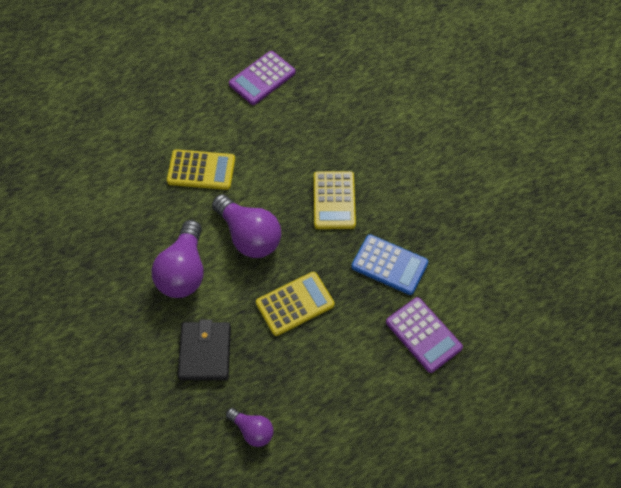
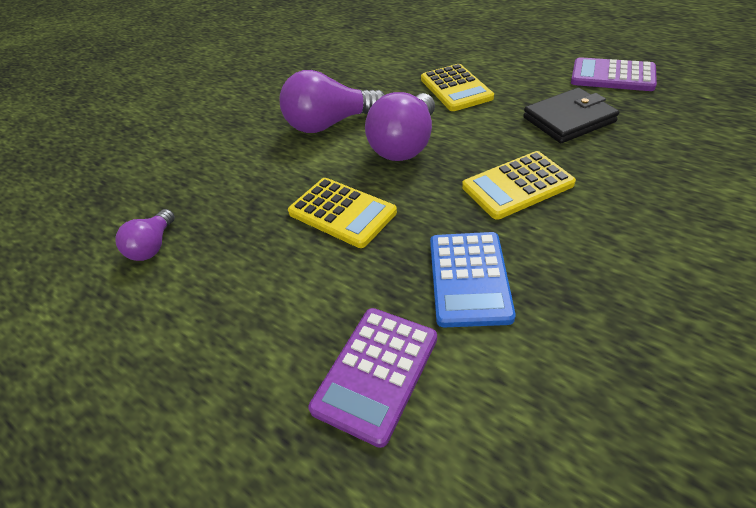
camera: 70 degrees right, 15 degrees down
(205, 352) = (242, 173): black wallet -> black wallet (569, 120)

